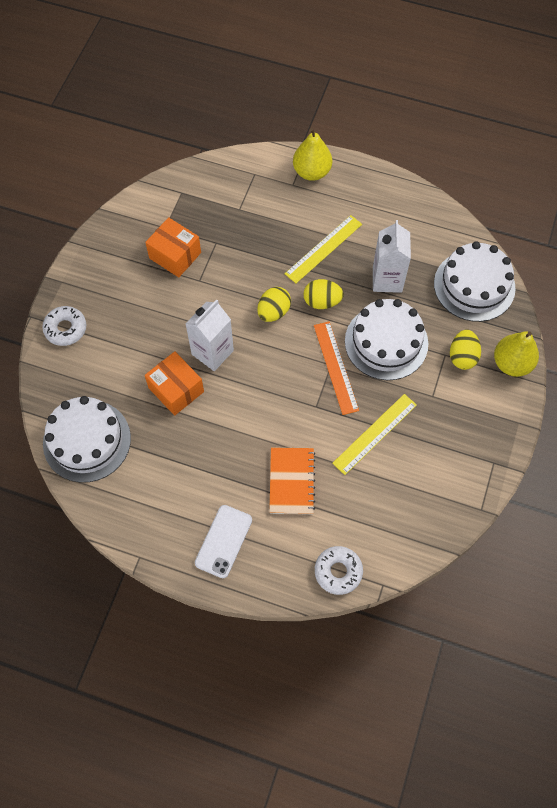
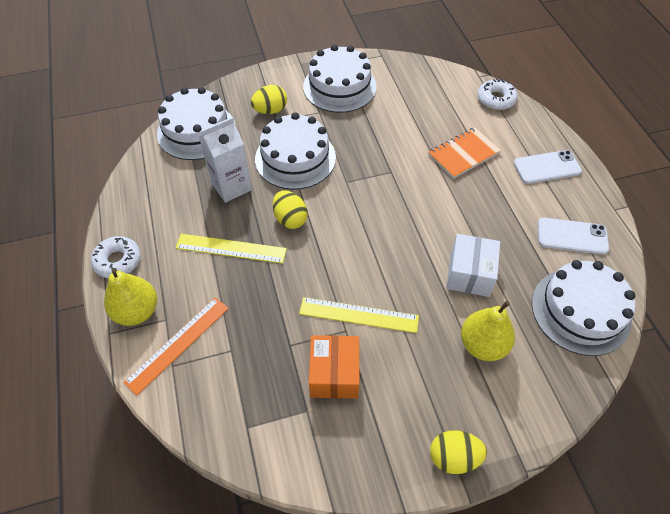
camera: 125 degrees left, 10 degrees down
(65, 329) = (505, 420): white donut -> white donut (118, 261)
(145, 495) = (572, 236): none -> white phone
(176, 390) = (469, 274): orange box -> white box
(212, 352) = (410, 269): white carton -> none
(273, 312) = (330, 248): yellow egg -> yellow egg (453, 457)
(336, 367) = (346, 177): orange ruler -> orange ruler (178, 344)
(375, 434) = (380, 128): yellow ruler -> yellow ruler (359, 315)
(457, 436) = (339, 87): none -> white cake
(511, 363) = (254, 84): yellow pear -> yellow pear (482, 345)

